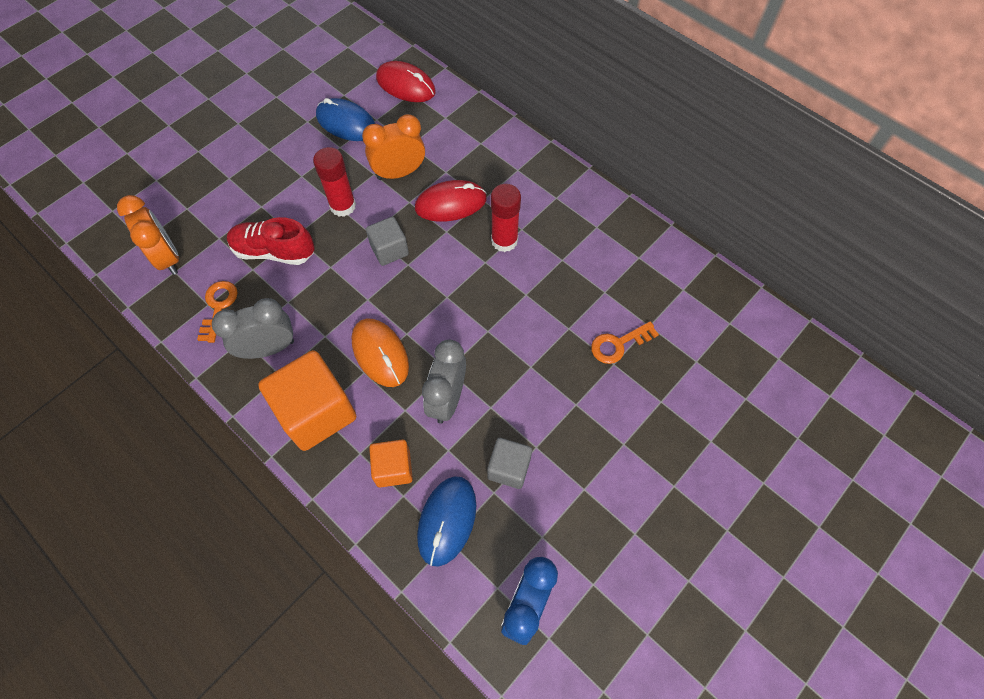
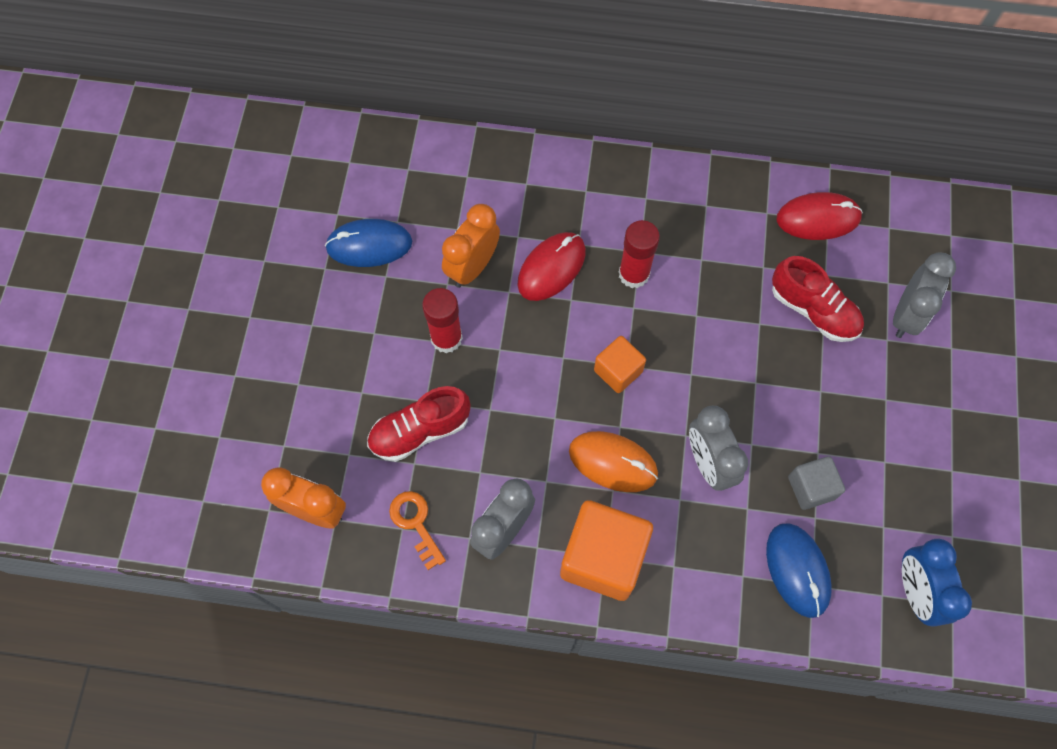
camera: 35 degrees left, 5 degrees up
(389, 250) = (533, 354): grey cube -> none
(393, 468) = (715, 558): orange cube -> orange cube (618, 371)
(405, 85) = (394, 164): red mouse -> red mouse (818, 218)
(618, 344) = (813, 310): orange key -> red shoe
(692, 393) = (906, 315): none -> grey clock

